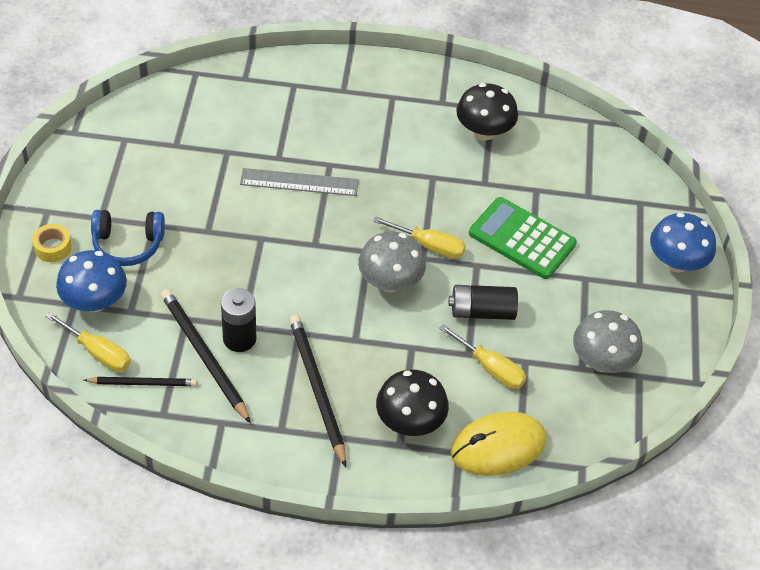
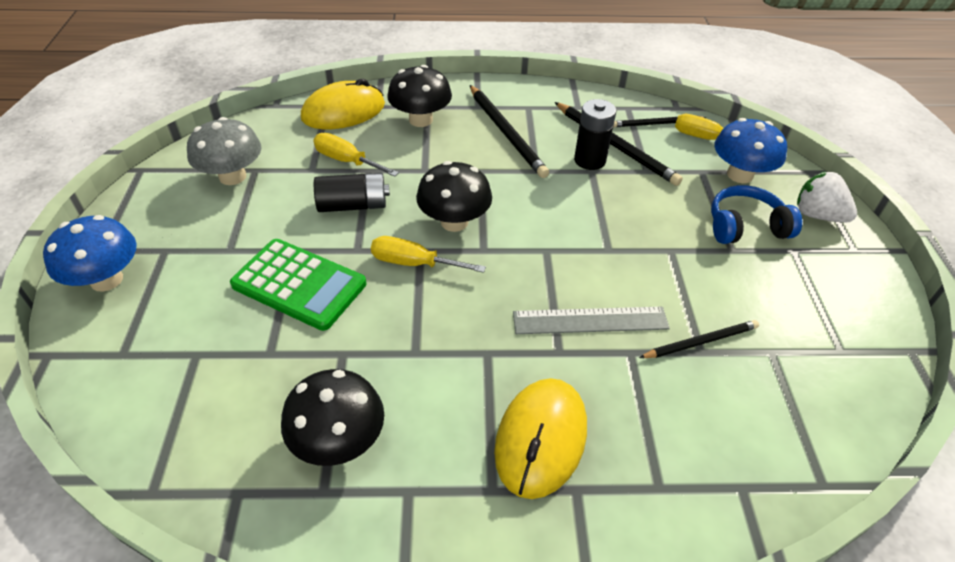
camera: 175 degrees right, 5 degrees down
(53, 247) = (817, 215): yellow tape -> white strawberry
(223, 157) = (701, 342): none -> black pencil
(357, 116) = (540, 439): none -> yellow mouse
(390, 282) = (454, 222): grey mushroom -> black mushroom

